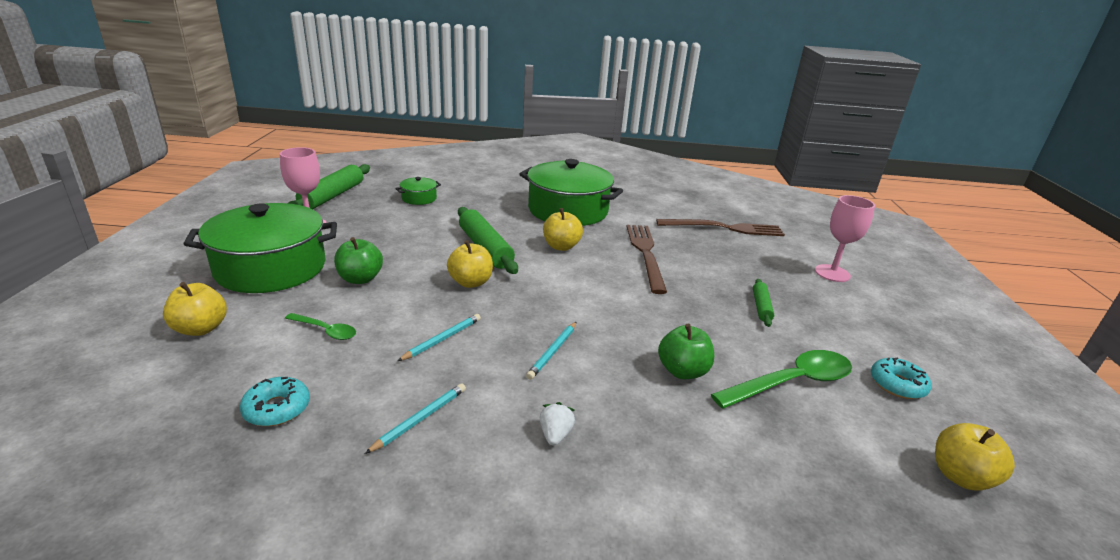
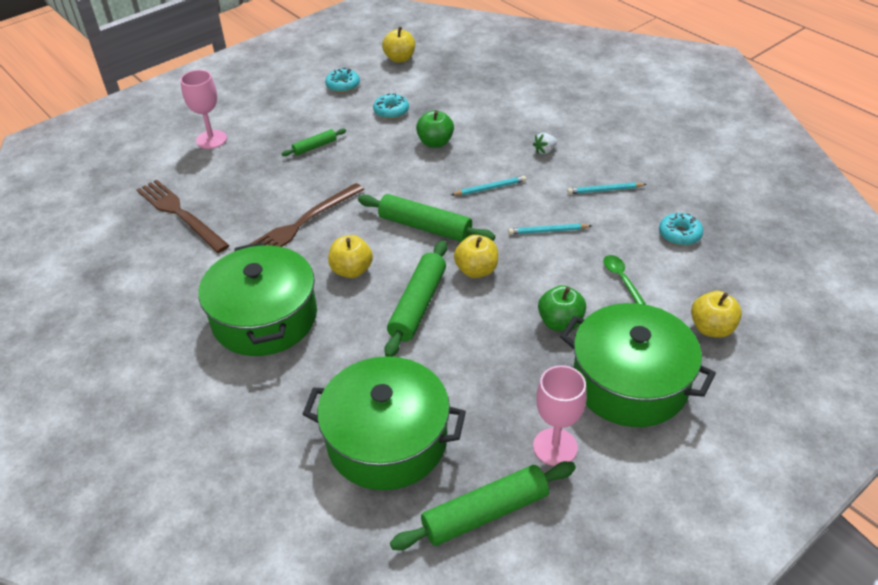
camera: 130 degrees left, 15 degrees up
(419, 198) = (387, 440): green pot -> green pot, size x2.33
(557, 292) = (425, 227): none -> green rolling pin
(791, 382) = (391, 111): green spoon -> turquoise donut

